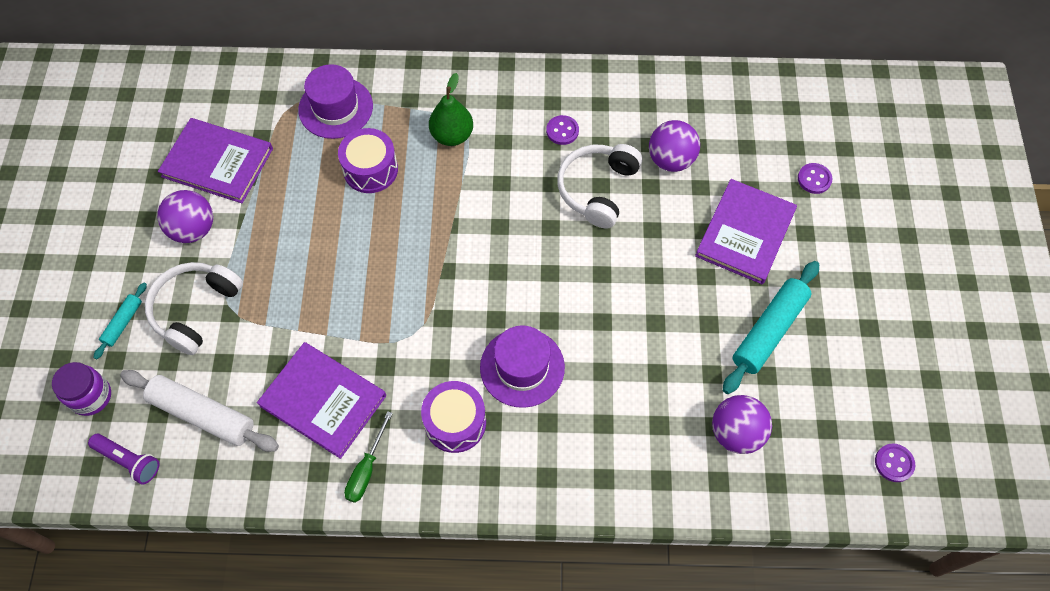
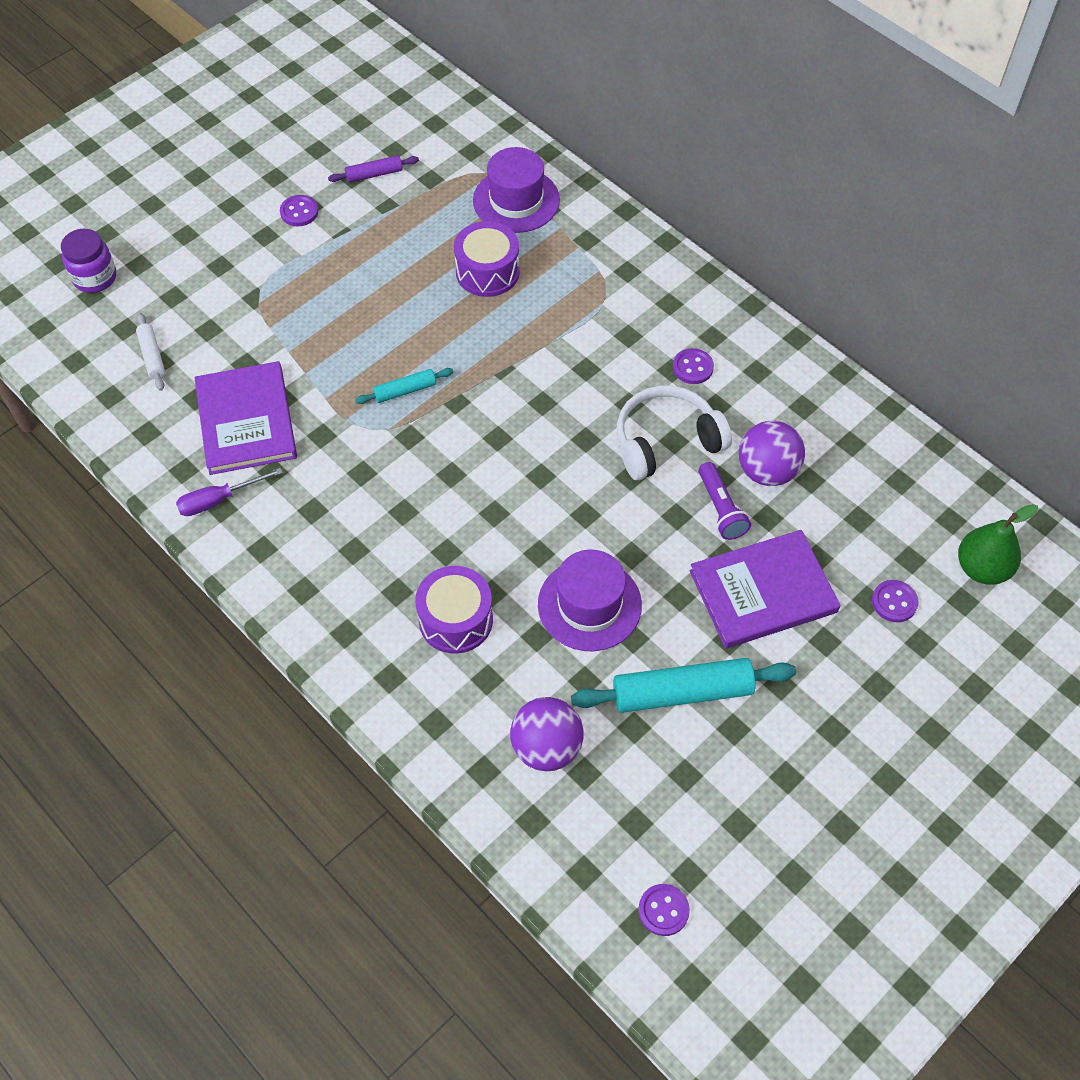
camera: 45 degrees right, 5 degrees down
(123, 323) = (173, 242): turquoise rolling pin -> turquoise rolling pin (405, 390)
(129, 461) = (68, 345): purple flashlight -> purple flashlight (720, 509)
(193, 229) = (299, 212): purple ball -> purple button
(195, 309) = (233, 274): white headphones -> none
(203, 415) = (152, 356): white rolling pin -> white rolling pin, size x0.51
(217, 162) = (374, 174): purple book -> purple rolling pin
(366, 469) = (218, 500): green screwdriver -> purple screwdriver
(452, 135) = (588, 296): green pear -> green pear (982, 568)
(455, 422) = (324, 526): purple drum -> purple drum (456, 620)
(522, 367) = (427, 530): purple hat -> purple hat (589, 605)

